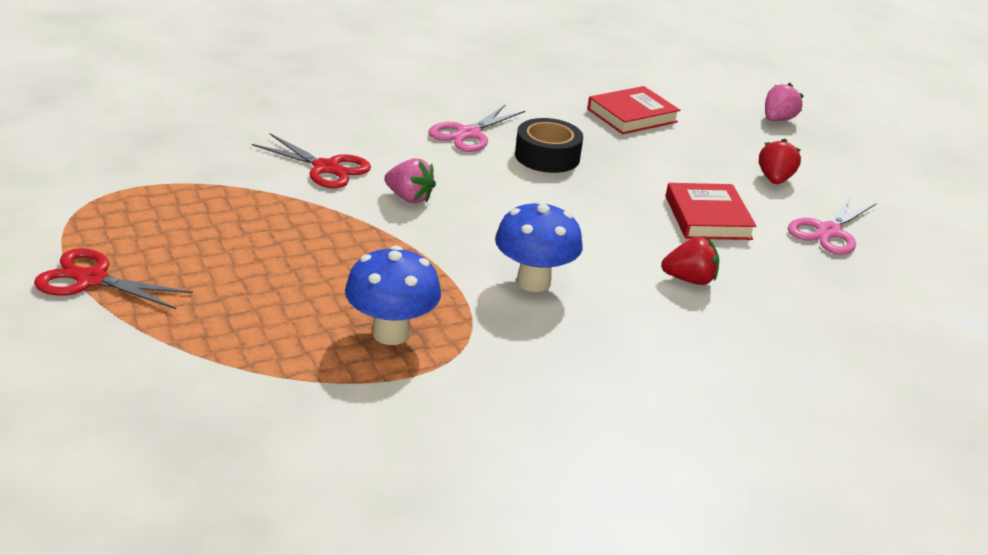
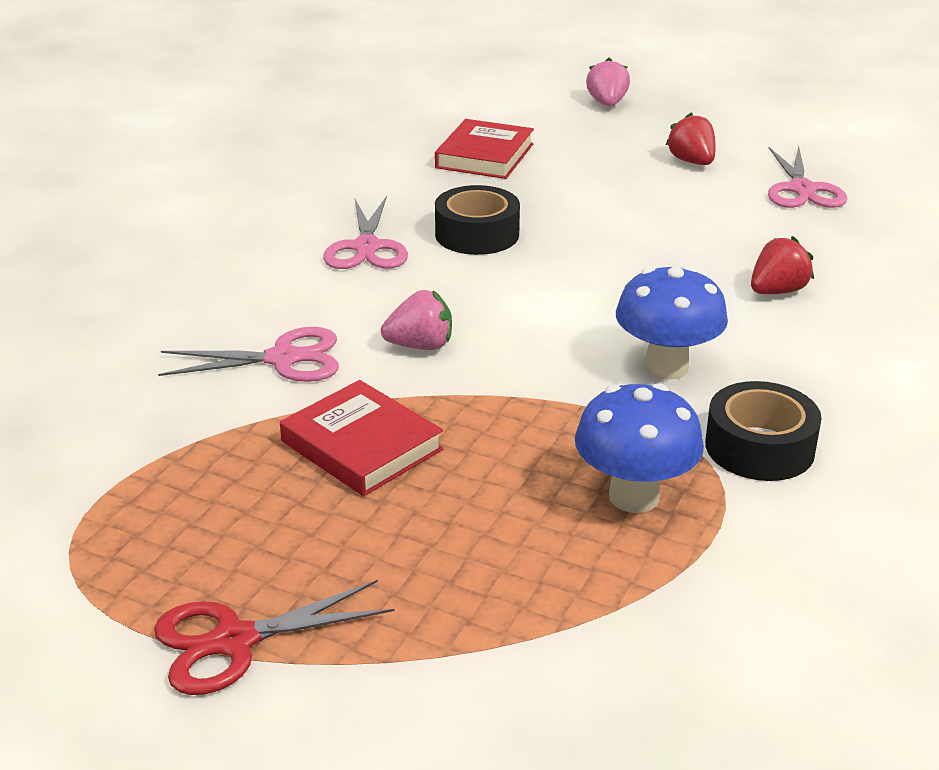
camera: 35 degrees left, 0 degrees up
(326, 168) = (283, 358): red scissors -> pink scissors
(512, 352) = (759, 447): none -> black tape
(708, 217) = (699, 224): red book -> red book (361, 445)

